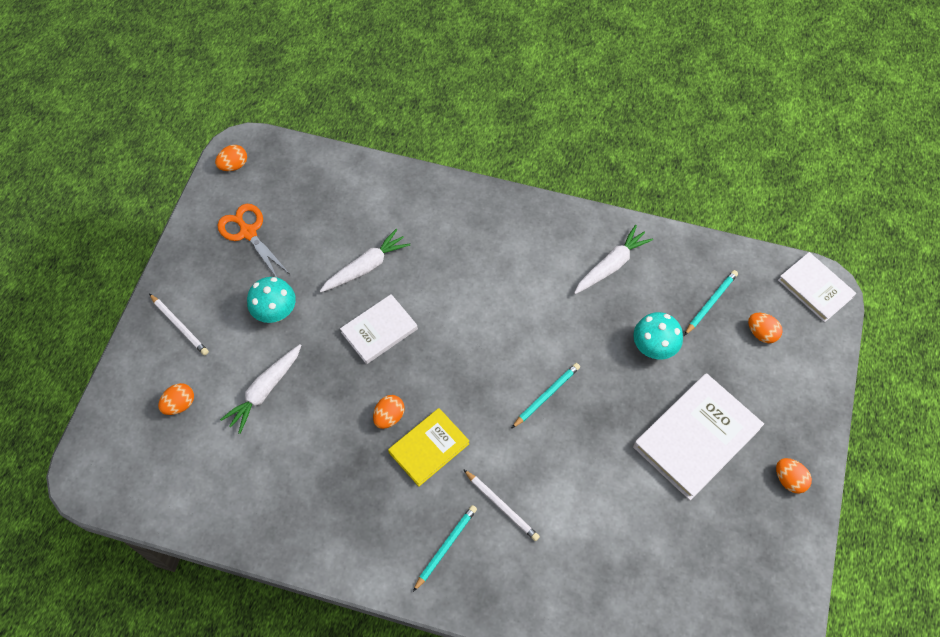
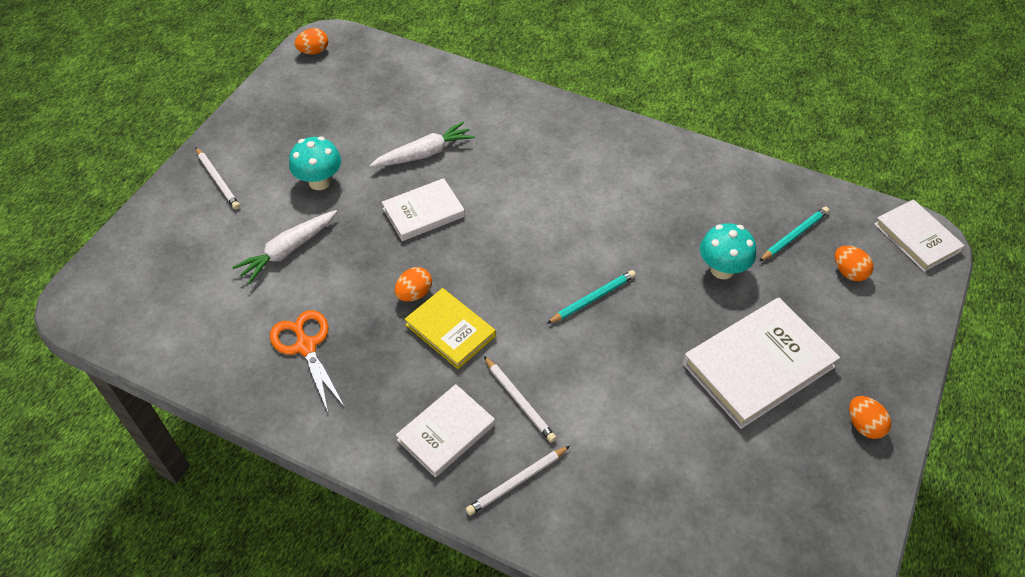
camera: 10 degrees right, 10 degrees down
(180, 404) = (196, 250): orange egg -> none
(248, 232) = (311, 109): orange scissors -> orange scissors (306, 346)
(429, 448) = (450, 330): yellow book -> yellow book turned 75 degrees clockwise
(446, 547) = (446, 432): turquoise pencil -> white book
(514, 581) = (517, 482): none -> white pencil
(611, 265) = (688, 186): white carrot -> none

